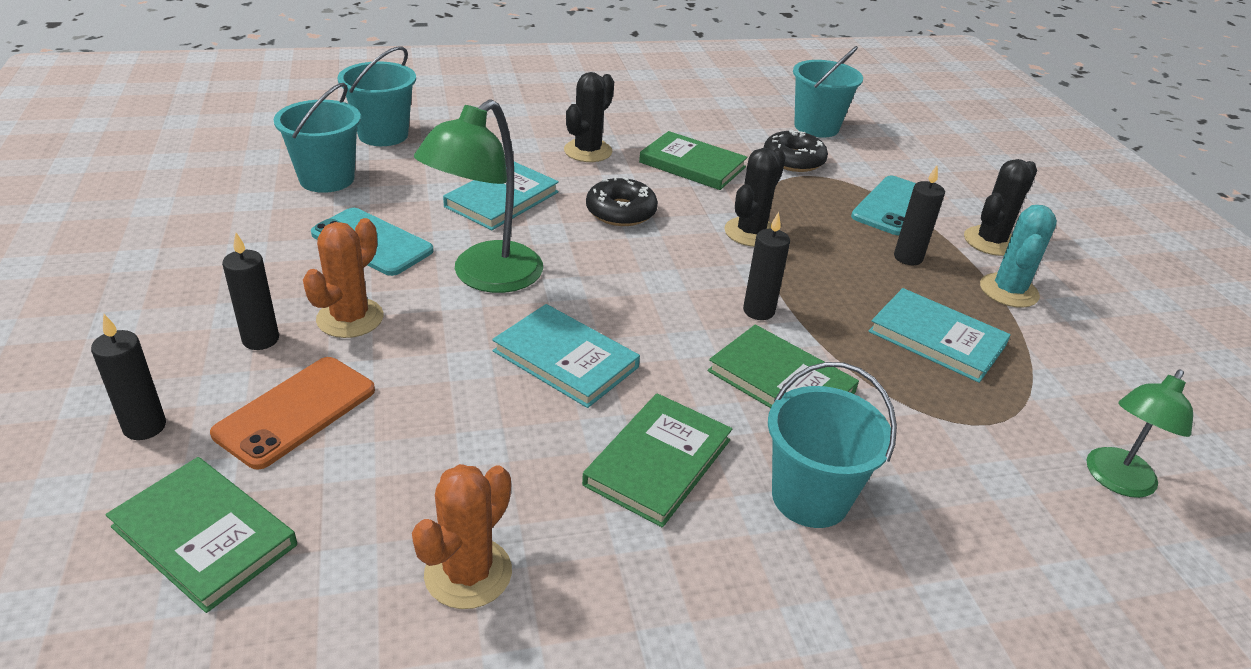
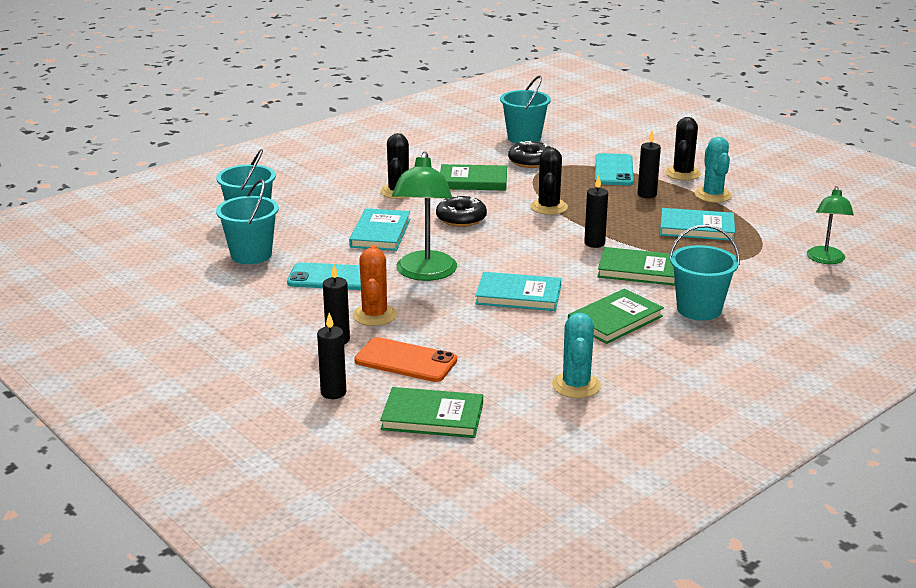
camera: 25 degrees left, 10 degrees down
(295, 411) = (405, 361): orange phone -> orange phone turned 75 degrees counterclockwise
(468, 573) = (576, 385): orange cactus -> turquoise cactus
(658, 462) = (615, 320): green book -> green book turned 45 degrees clockwise

